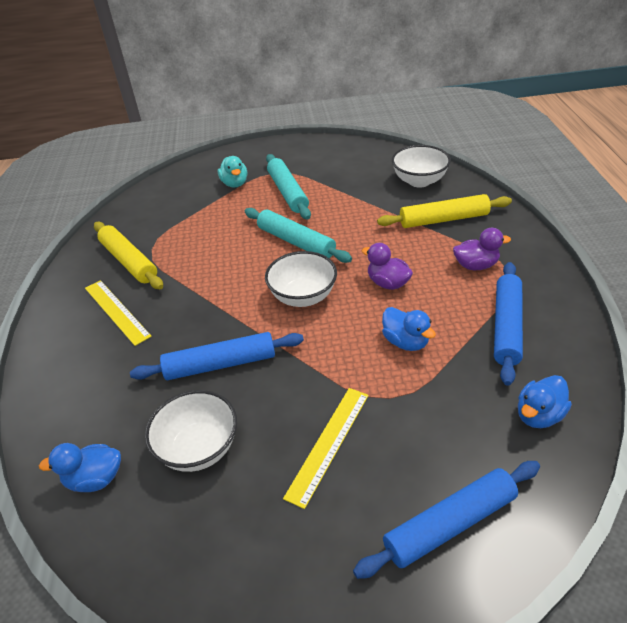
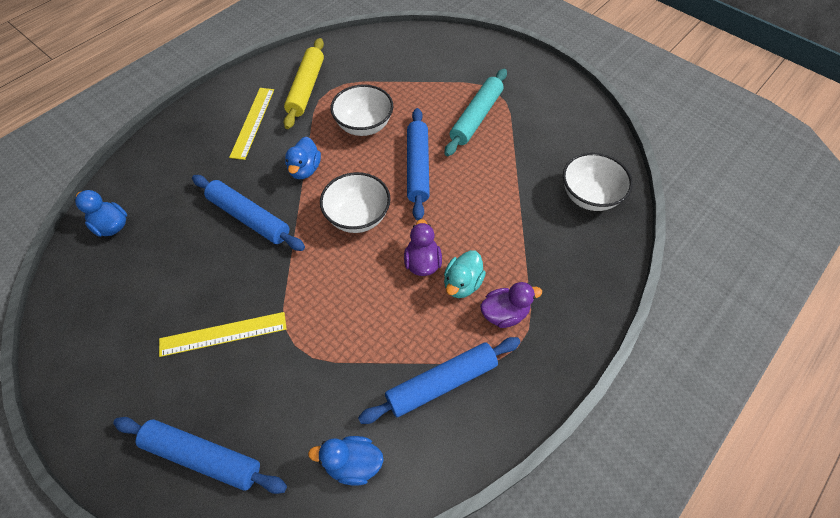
camera: 45 degrees right, 15 degrees up
(199, 448) = (169, 261): white bowl -> white bowl (364, 125)
(235, 183) = (453, 76): turquoise duck -> turquoise duck (462, 284)
(296, 242) = (417, 168): turquoise rolling pin -> blue rolling pin
(405, 342) = (363, 318): blue duck -> blue duck (305, 169)
(444, 219) = (548, 250): yellow rolling pin -> none
(476, 265) = (504, 314): purple duck -> purple duck turned 60 degrees counterclockwise

